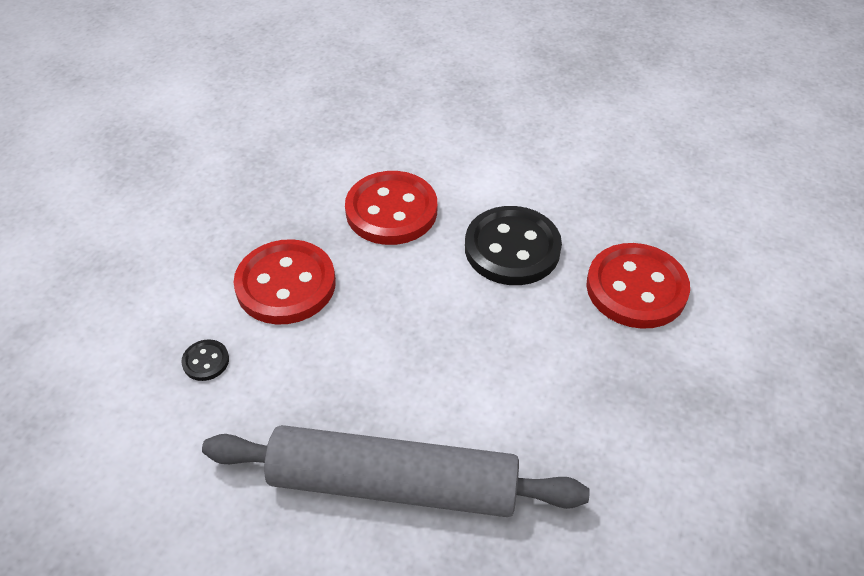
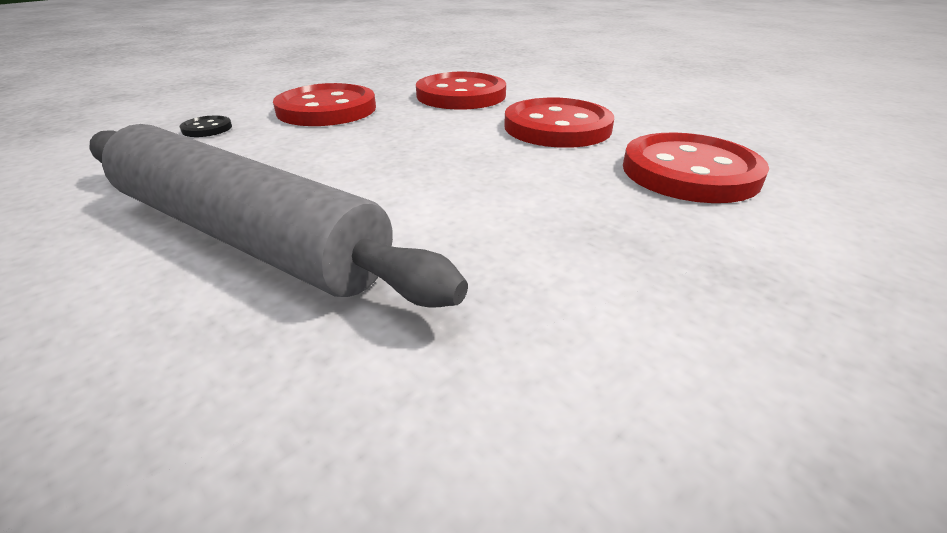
camera: 25 degrees right, 15 degrees down
(512, 248) = (557, 127): black button -> red button

